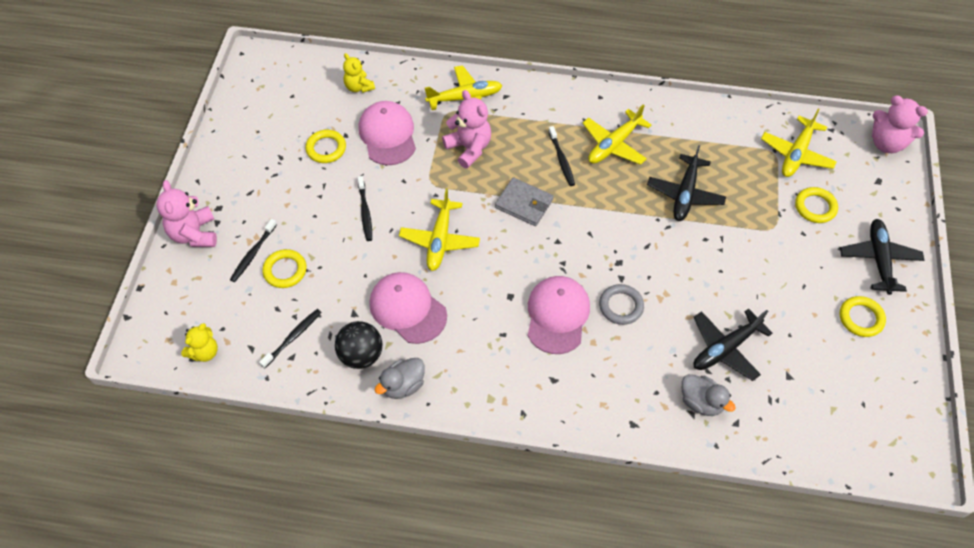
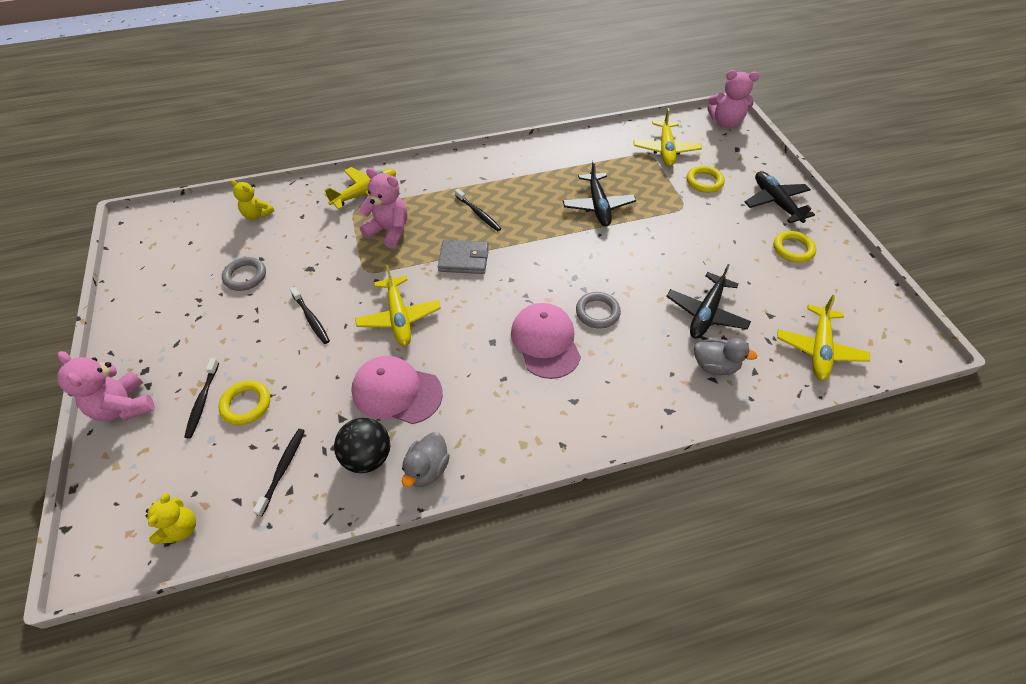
camera: 25 degrees left, 5 degrees down
(326, 148) = (245, 276): yellow ring -> grey ring
(387, 135) = (304, 245): pink cap -> none
(614, 145) = (517, 188): yellow plane -> yellow plane (819, 349)

